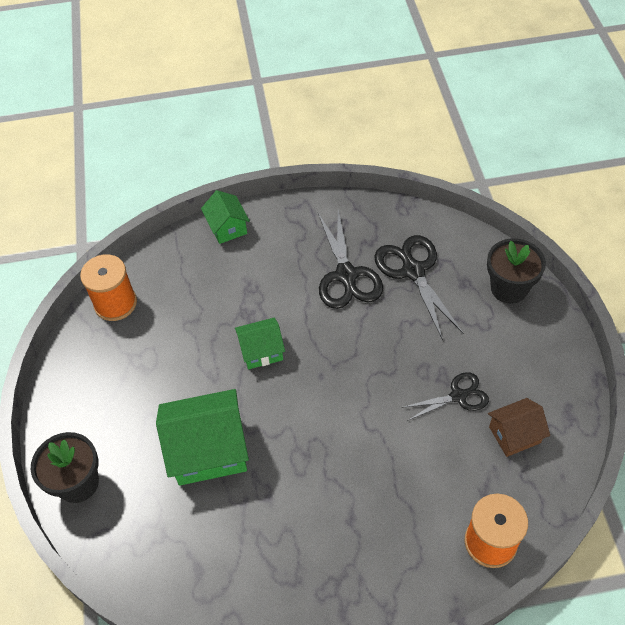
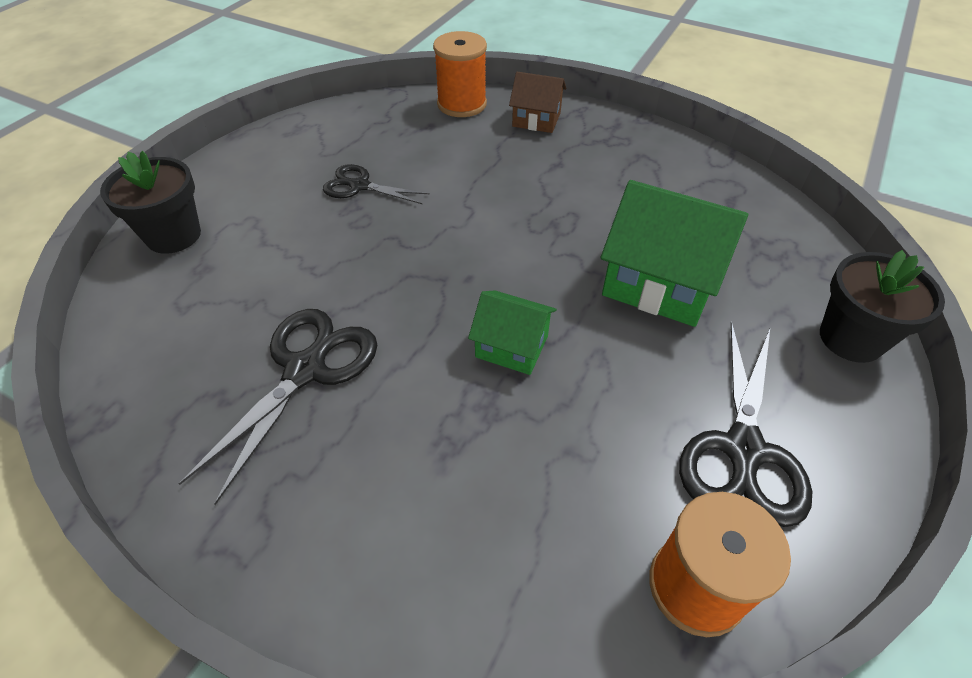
camera: 145 degrees left, 5 degrees down
(227, 227) = (378, 605): green house -> none
(413, 271) = (228, 318): black scissors -> black scissors (743, 449)
(514, 435) = (355, 141): brown house -> brown house (536, 120)

